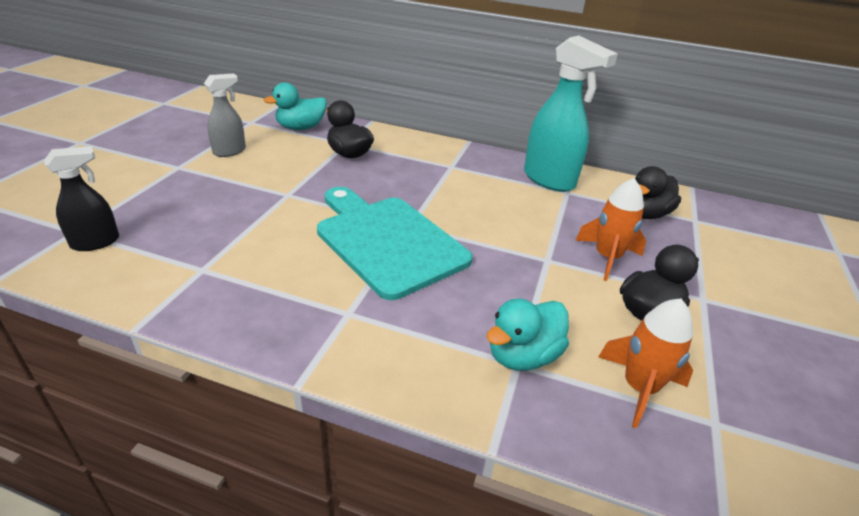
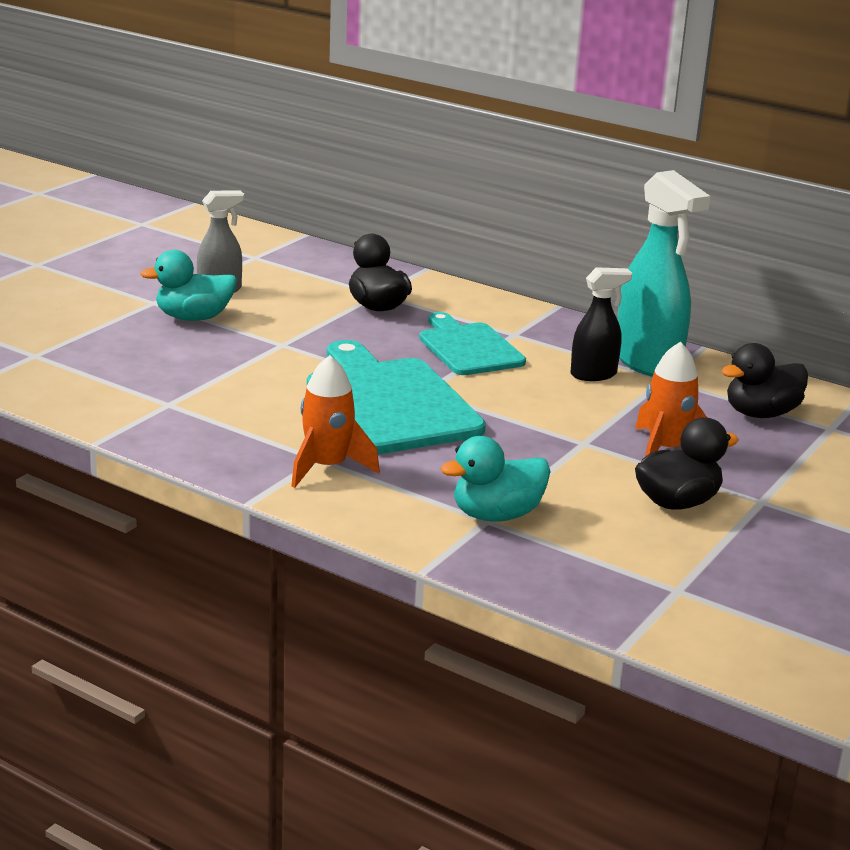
camera: 15 degrees right, 10 degrees down
(96, 242) = (58, 367): black spray bottle -> black spray bottle (594, 374)
(300, 128) = (321, 269): turquoise duck -> turquoise duck (194, 318)
(425, 181) = (468, 348): none -> turquoise cutting board
(639, 388) = (612, 555): orange rocket -> orange rocket (327, 467)

